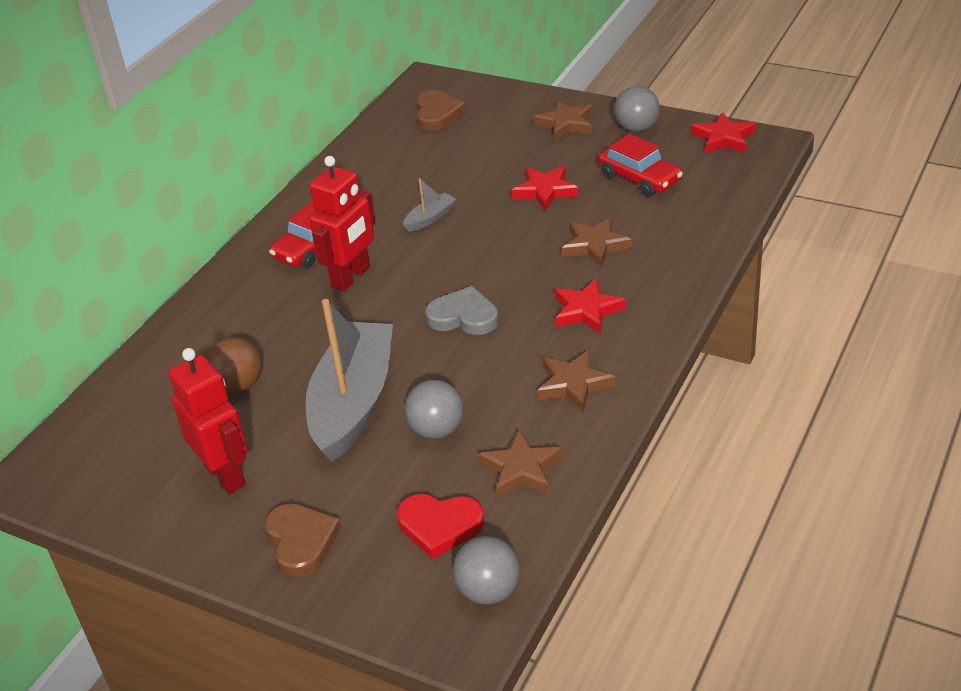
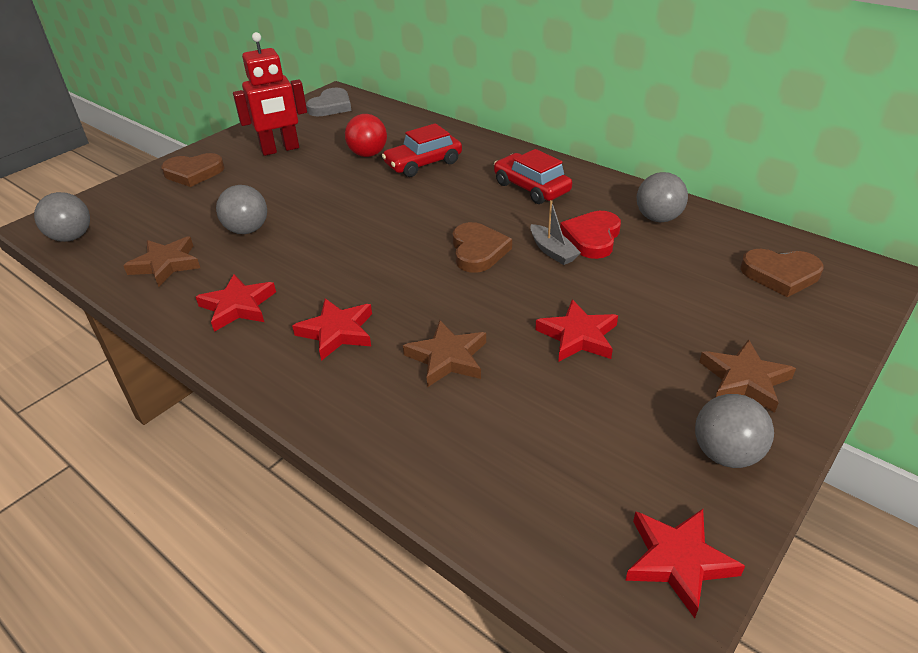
camera: 100 degrees right, 0 degrees up
(239, 385) = (368, 154): brown ball -> red ball
(351, 277) = (475, 203): red robot -> none
(353, 402) = (311, 197): grey boat -> none
(362, 171) = (658, 218): none -> grey ball
(440, 259) = (478, 251): none -> brown heart
(440, 526) = (150, 223): red heart -> red heart (592, 238)
(463, 316) = (380, 256): grey heart -> grey heart (331, 106)
(573, 384) = (238, 306): brown star -> red star
(639, 178) = (582, 427): red car -> red car (423, 164)

